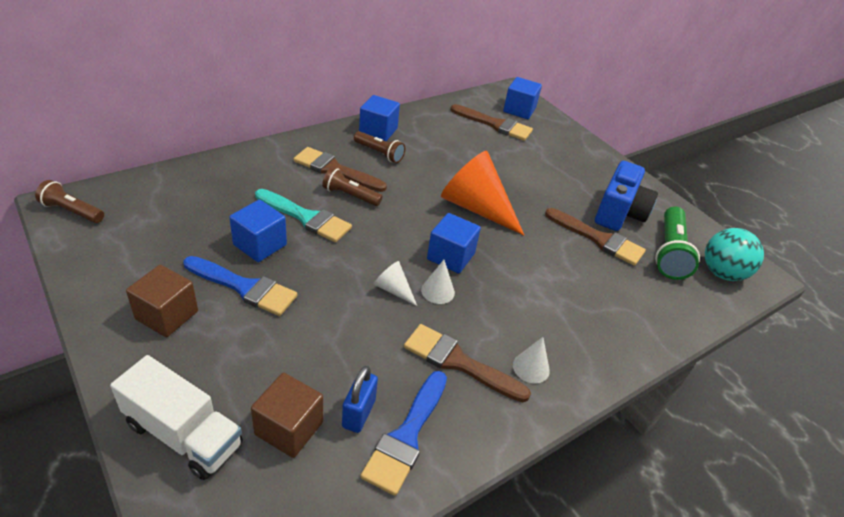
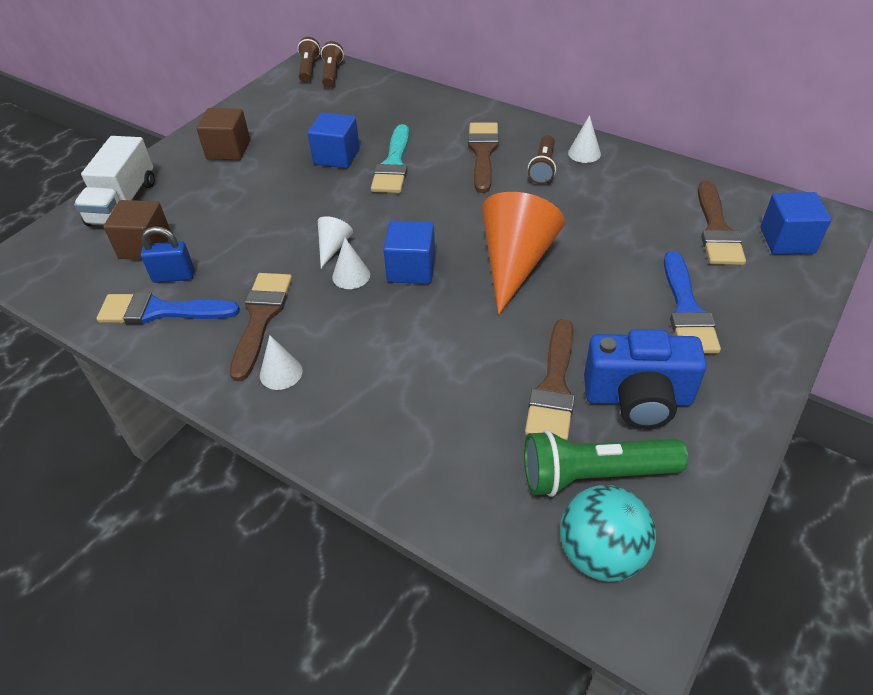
camera: 75 degrees right, 5 degrees up
(244, 287) = (280, 170): blue brush -> blue brush (686, 310)
(350, 195) = (450, 176): brown flashlight -> brown flashlight (332, 73)
(378, 131) = (584, 153): blue cube -> white cone

